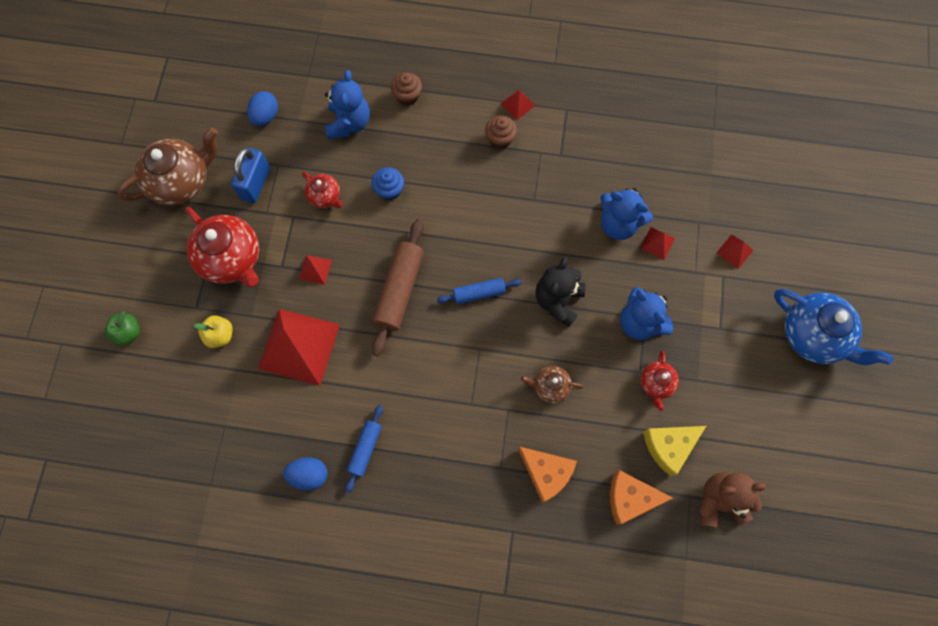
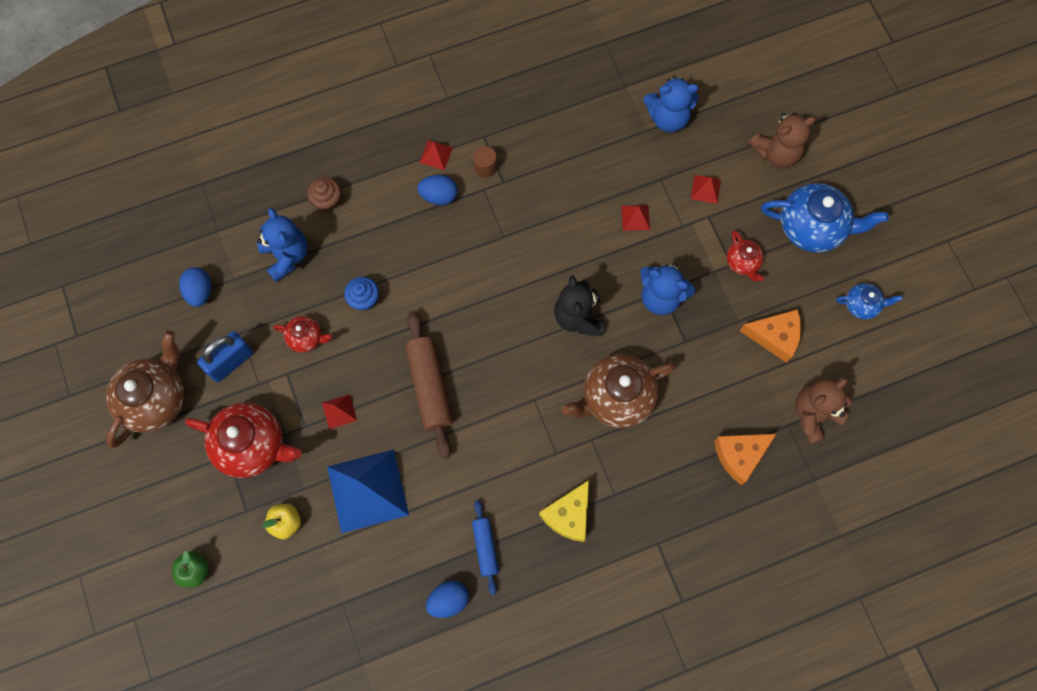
camera: 30 degrees left, 0 degrees up
(255, 184) = (231, 362): blue padlock -> blue padlock turned 60 degrees clockwise
(299, 346) = (367, 491): red pyramid -> blue pyramid
(479, 293) = (504, 349): blue rolling pin -> none
(500, 139) = (439, 196): brown cupcake -> blue egg
(546, 473) = (657, 475): orange cheese -> orange cheese (775, 337)
(550, 386) = (616, 398): brown teapot -> brown teapot, size x1.94
(552, 135) = (485, 167): none -> brown cylinder
(618, 224) = (591, 218): blue teddy bear -> blue teddy bear (667, 118)
(656, 384) = (705, 344): red teapot -> red teapot (742, 262)
(669, 446) = (746, 392): yellow cheese -> yellow cheese (568, 515)
(818, 253) = (776, 153): none -> brown teddy bear
(821, 429) = (862, 305): none -> blue teapot

